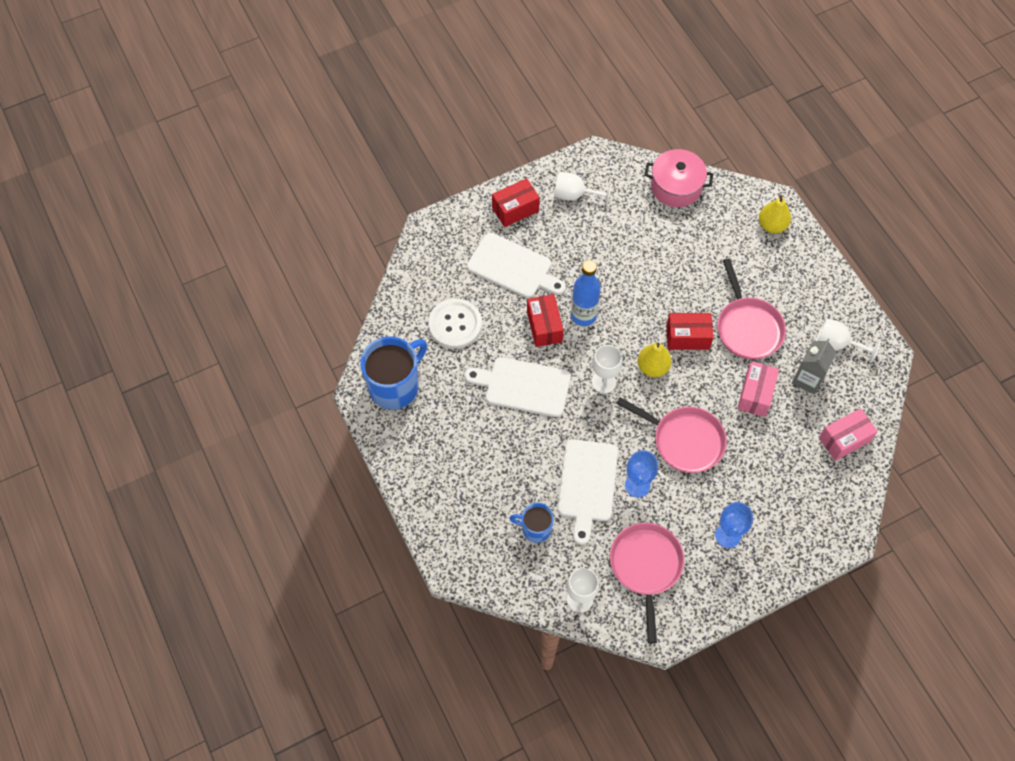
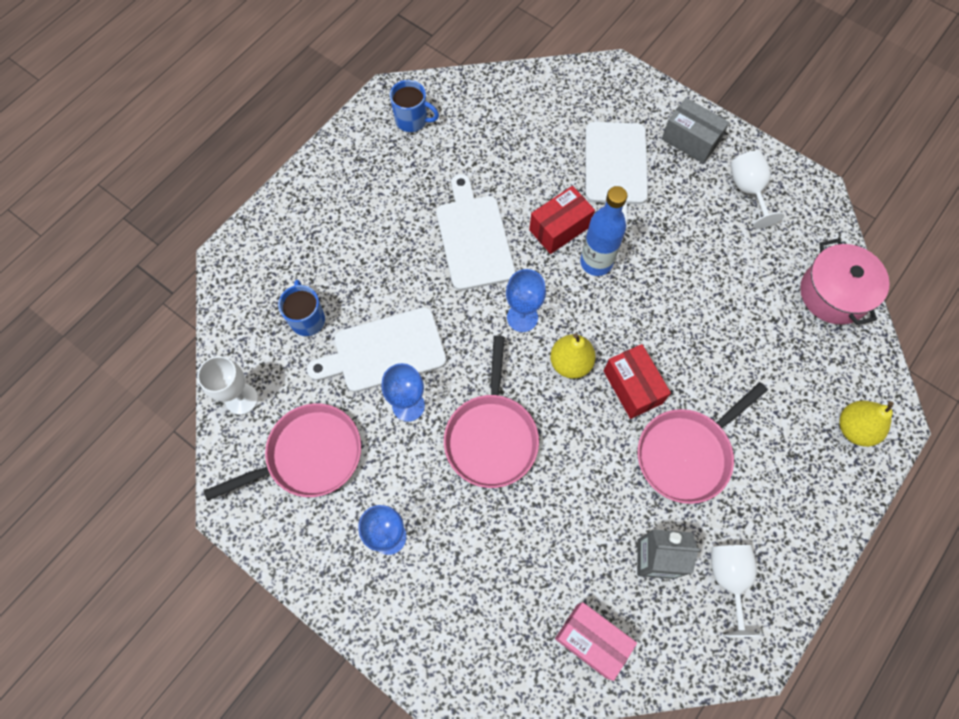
camera: 65 degrees right, 5 degrees up
(395, 386) = (412, 120): blue mug -> blue mug, size x0.55
(455, 324) = (513, 143): white button -> none
(515, 209) = (690, 140): red box -> grey box
(603, 382) = (522, 317): white goblet -> blue goblet
(755, 394) = (597, 499): pink box -> none

